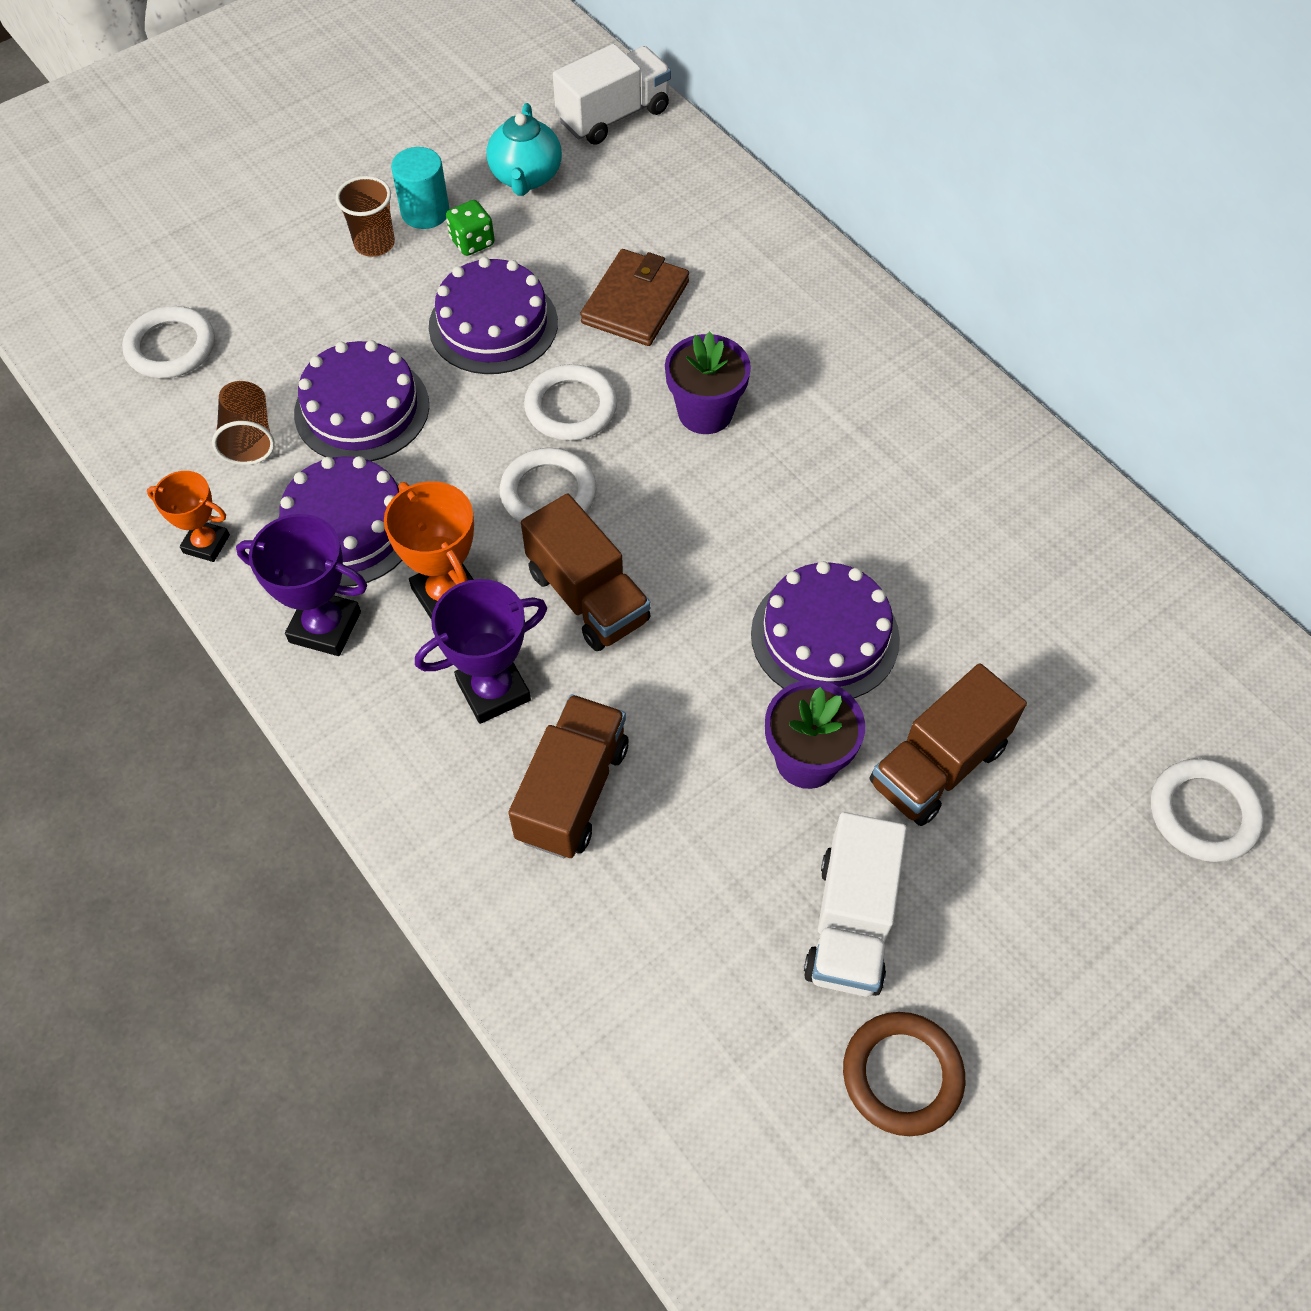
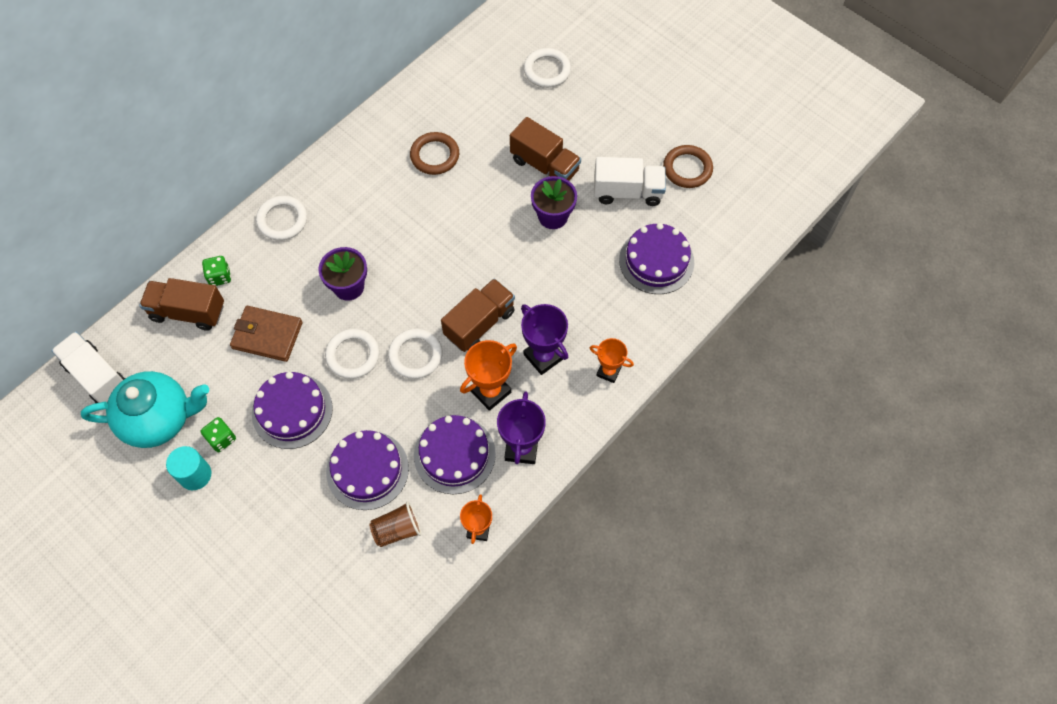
camera: 100 degrees left, 5 degrees up
(171, 347) = (329, 604): white ring -> white ring (282, 220)
(374, 244) = (226, 499): brown cup -> none
(431, 798) = (608, 371): none -> orange trophy
(526, 177) = (159, 419): turquoise teapot -> turquoise teapot, size x1.53
(572, 791) = (591, 310): brown truck -> brown truck (188, 312)
(757, 250) = (219, 276): none -> green dice
(825, 636) = (484, 215): purple cake -> purple cake (656, 261)
(977, 570) = (435, 155): none -> brown ring

